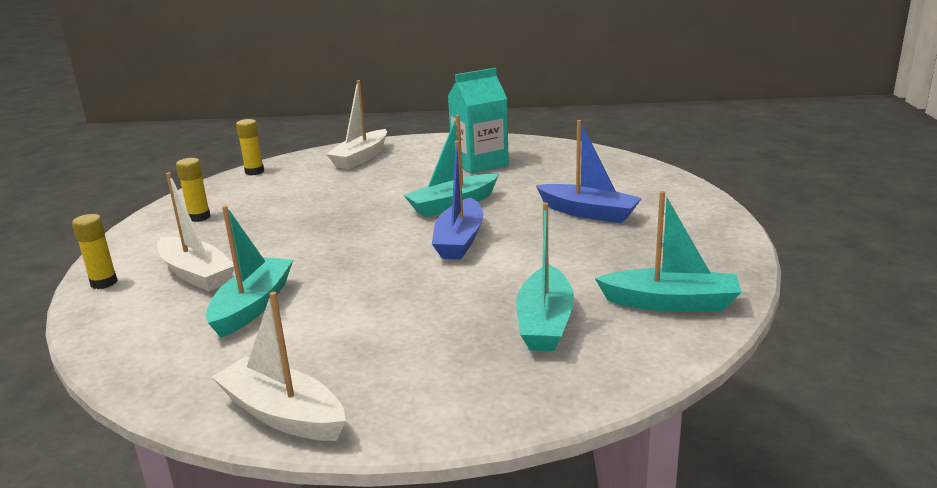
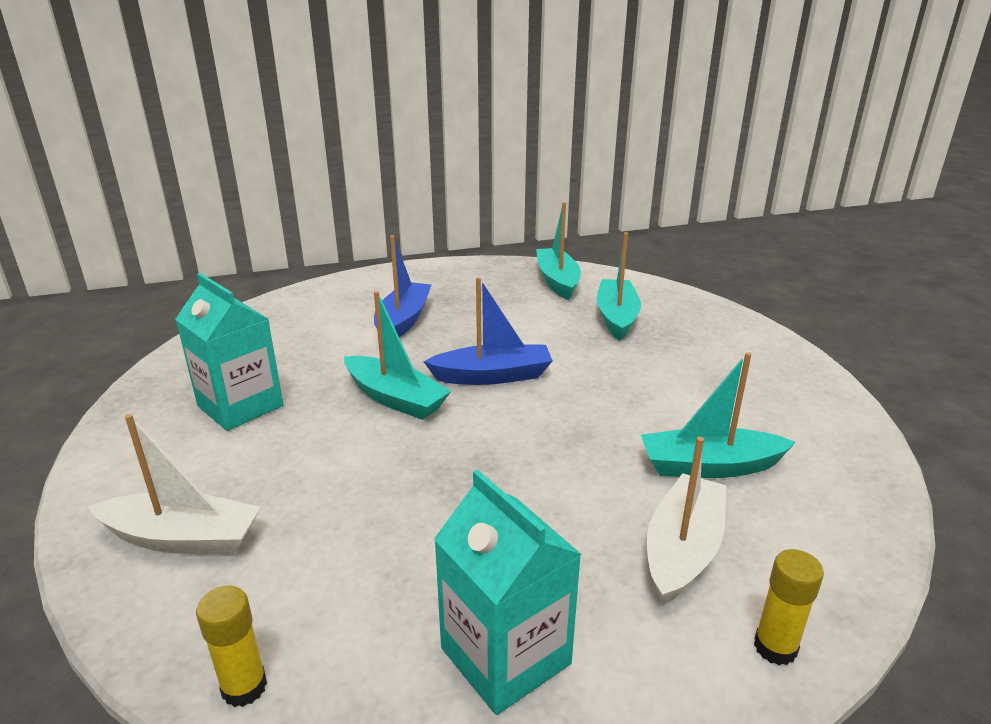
camera: 110 degrees left, 5 degrees up
(199, 217) = (505, 656): yellow glue stick -> turquoise carton
(282, 414) = (821, 392): white boat -> none
(545, 323) = (616, 317): turquoise boat -> turquoise boat turned 75 degrees counterclockwise

